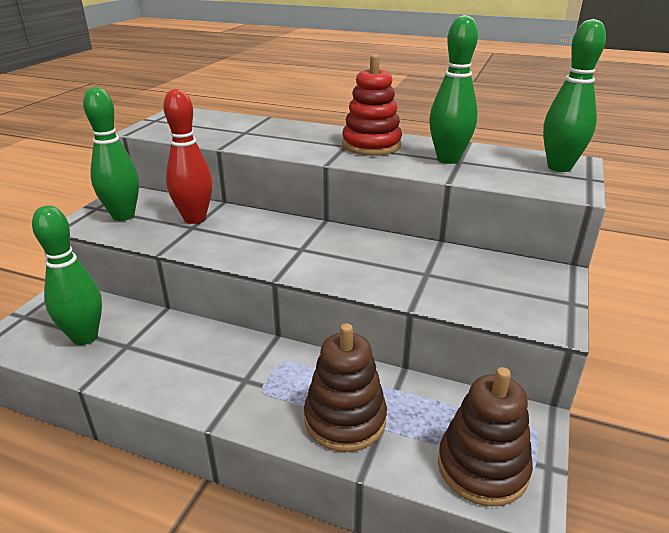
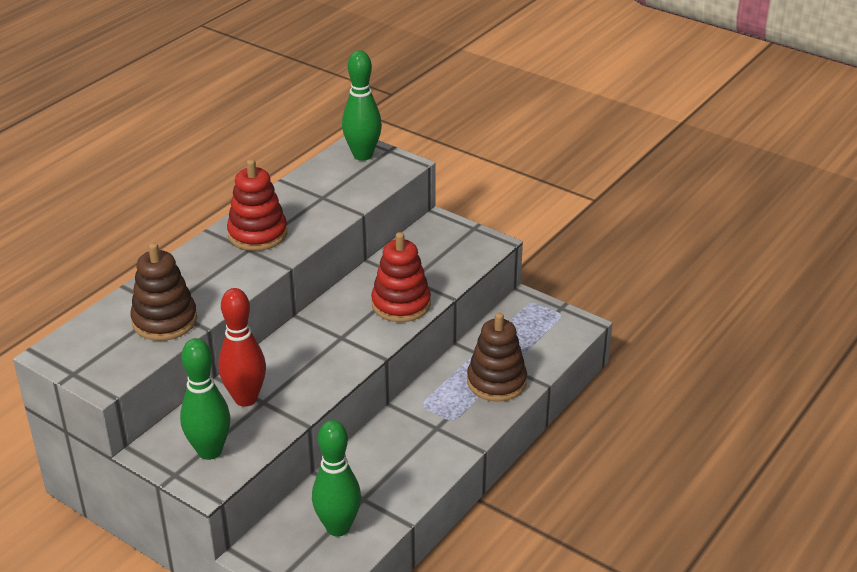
camera: 75 degrees left, 5 degrees up
(375, 274) = (401, 304): none -> red stacking toy
(448, 159) = (316, 201): green bowling pin -> none
(482, 467) = (554, 333): brown stacking toy -> brown stacking toy (164, 320)

